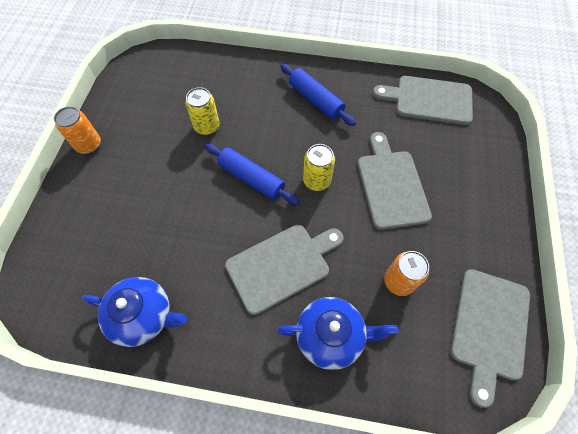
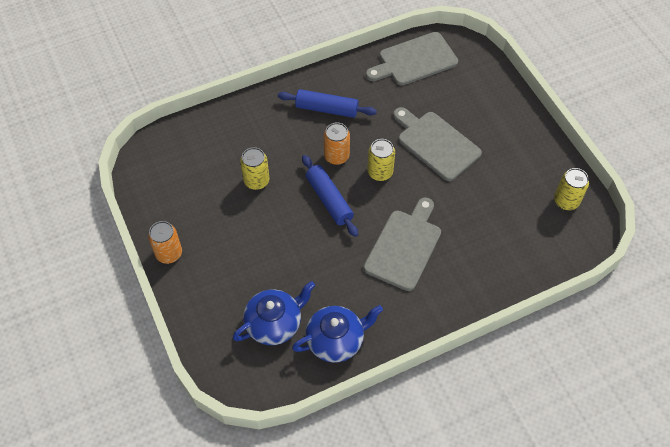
camera: 35 degrees left, 5 degrees down
(251, 178) = (329, 200): blue rolling pin -> blue rolling pin turned 60 degrees clockwise
(331, 335) = (473, 269): blue teapot -> blue teapot (274, 323)
(399, 281) = (490, 207): orange can -> orange can (336, 156)
(489, 328) = (566, 201): grey cutting board -> yellow can

